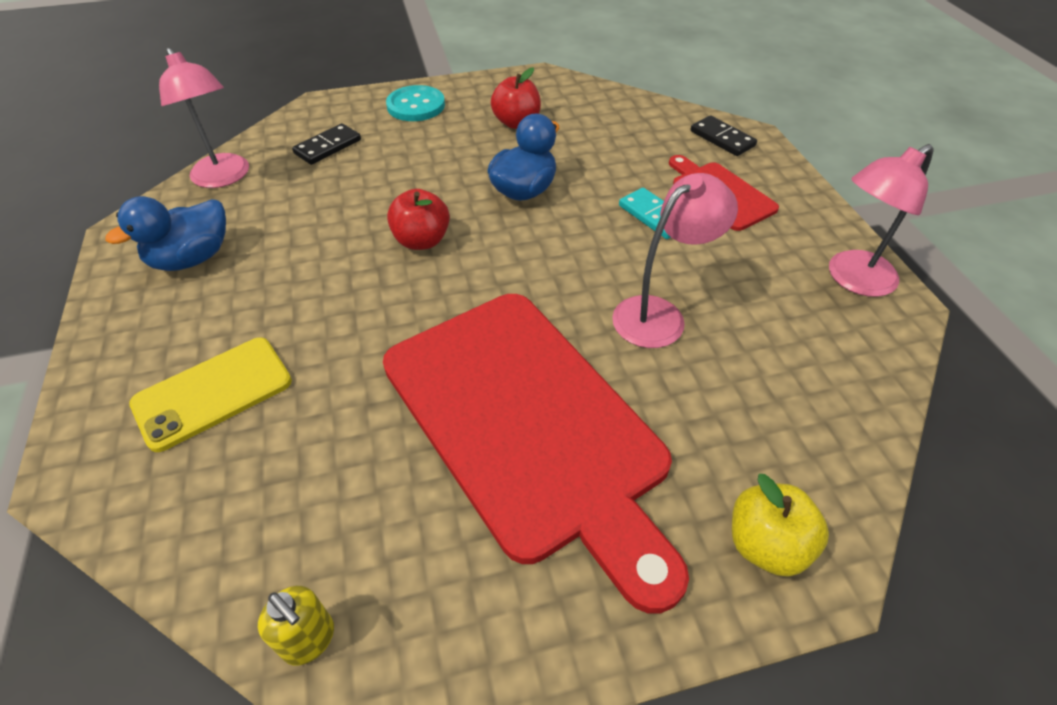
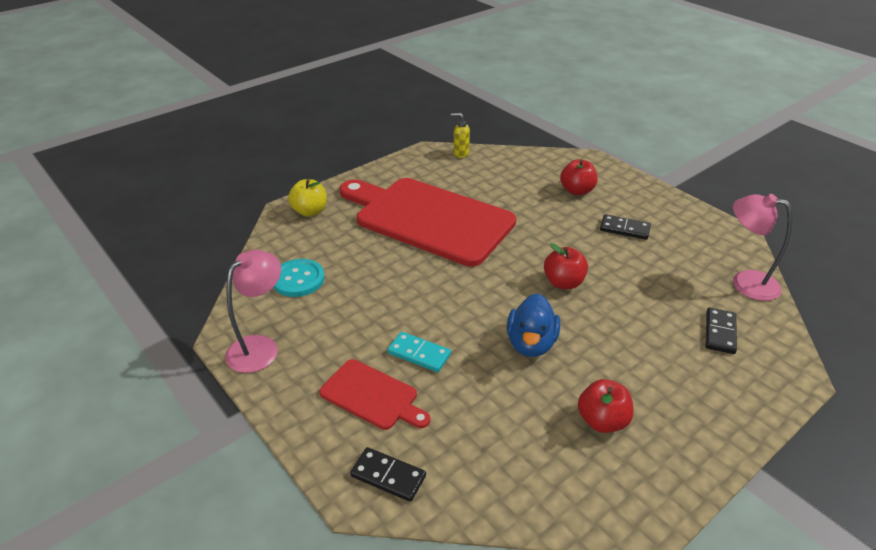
camera: 155 degrees right, 10 degrees down
(192, 259) = (676, 232): blue duck -> none
(213, 393) = (577, 191): yellow phone -> red apple
(248, 288) = (624, 229): none -> black domino
(416, 106) = (715, 408): turquoise button -> turquoise button (298, 279)
(659, 314) = (386, 284): pink lamp -> none

